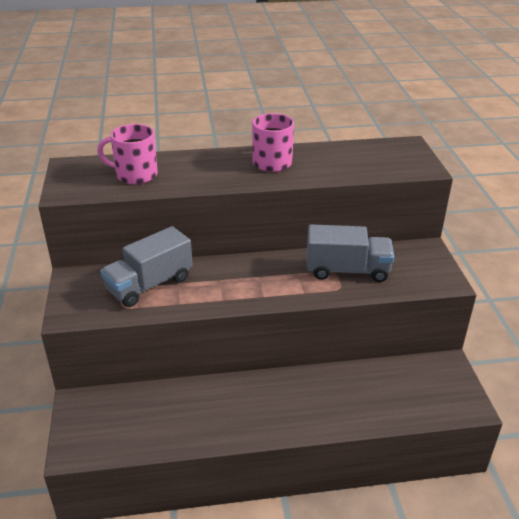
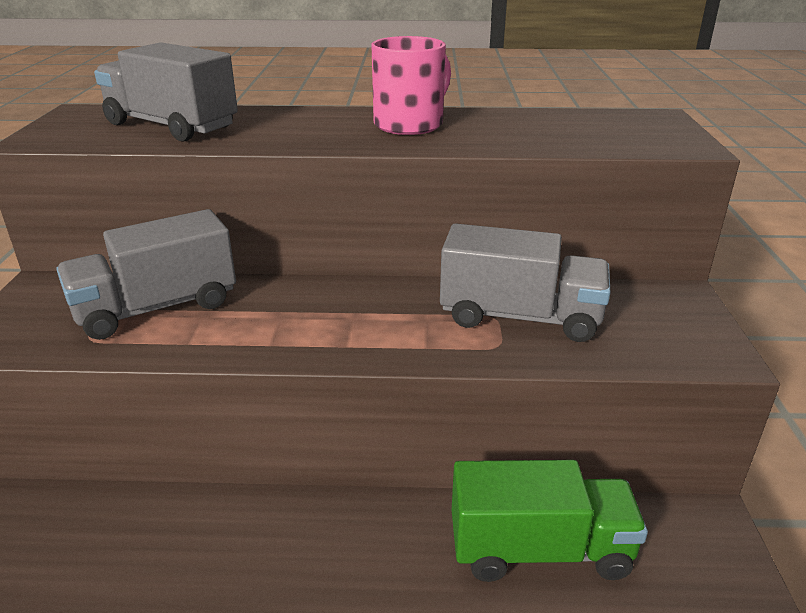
camera: 10 degrees right, 5 degrees down
(135, 175) = (171, 126): pink mug -> grey truck
(369, 387) = (539, 550): none -> green truck

